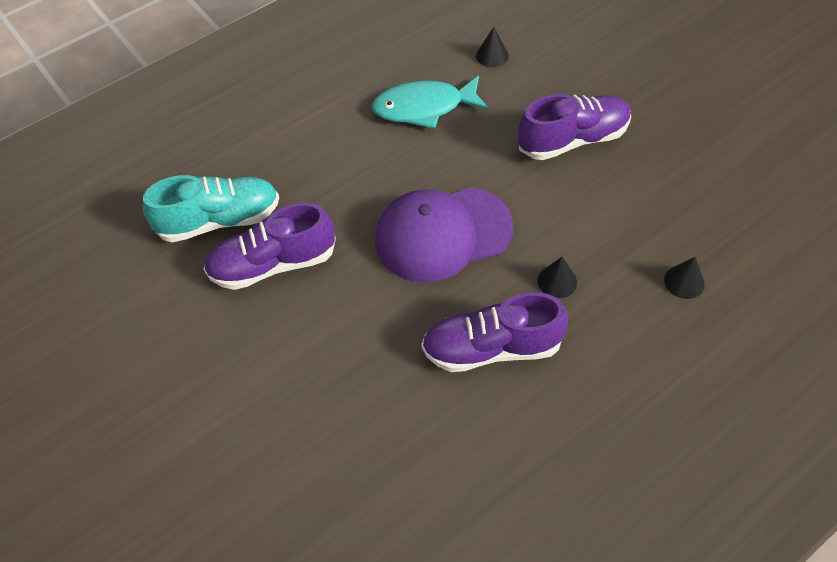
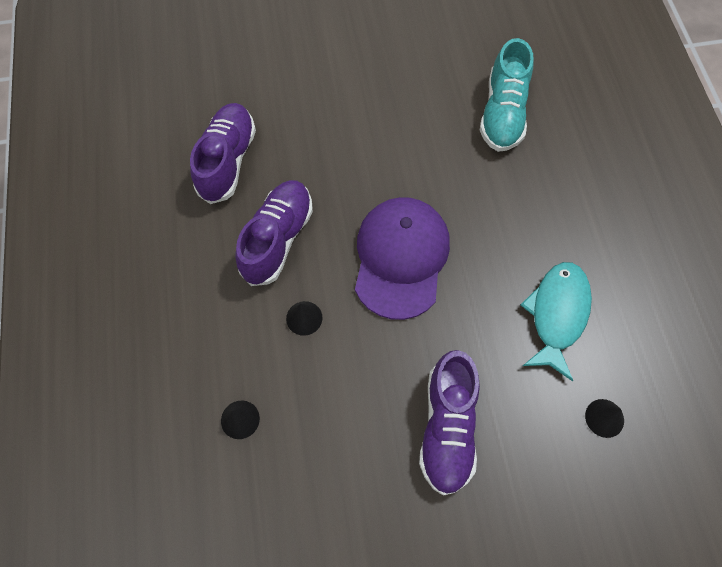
camera: 115 degrees right, 10 degrees up
(273, 264) = (439, 132): purple shoe -> purple shoe (227, 161)

